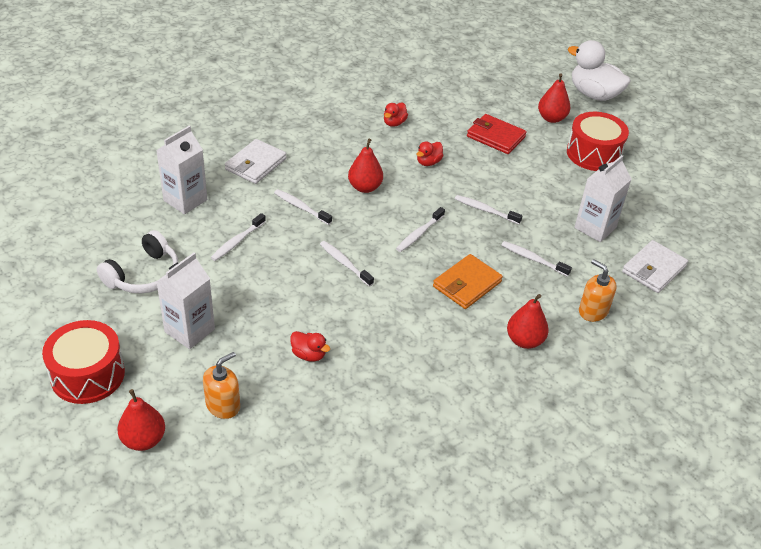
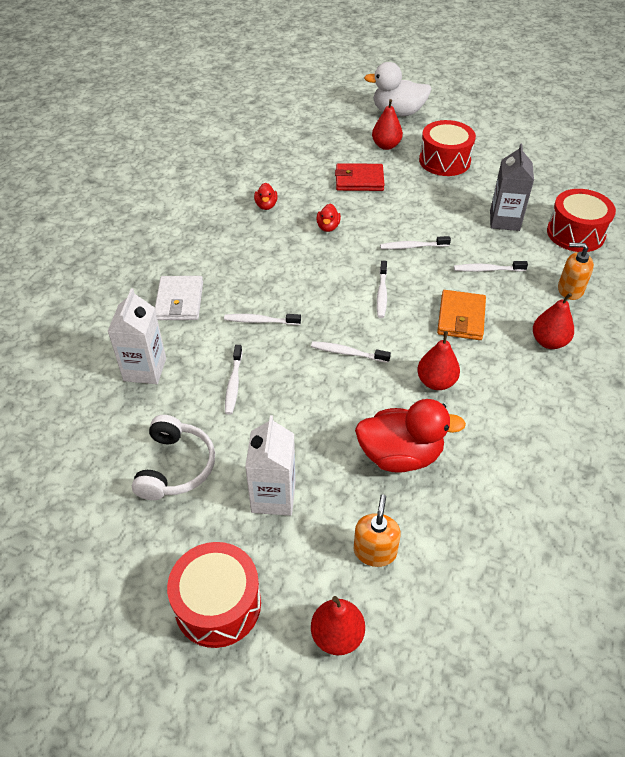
camera: 30 degrees left, 5 degrees up
(309, 355) = (400, 455): red duck -> red duck, size x2.10
(365, 187) = (297, 275): red pear -> red pear (436, 382)
(595, 227) = (504, 220): white carton -> grey carton
(653, 269) = (575, 233): white wallet -> red drum

